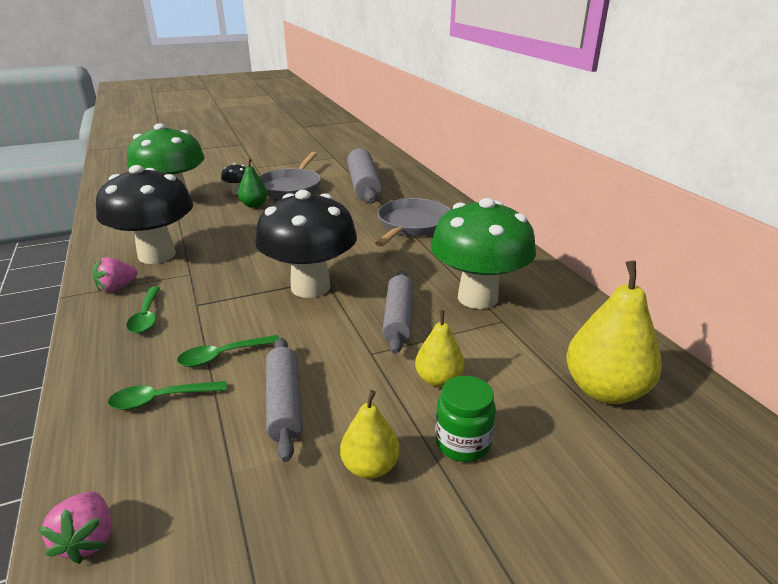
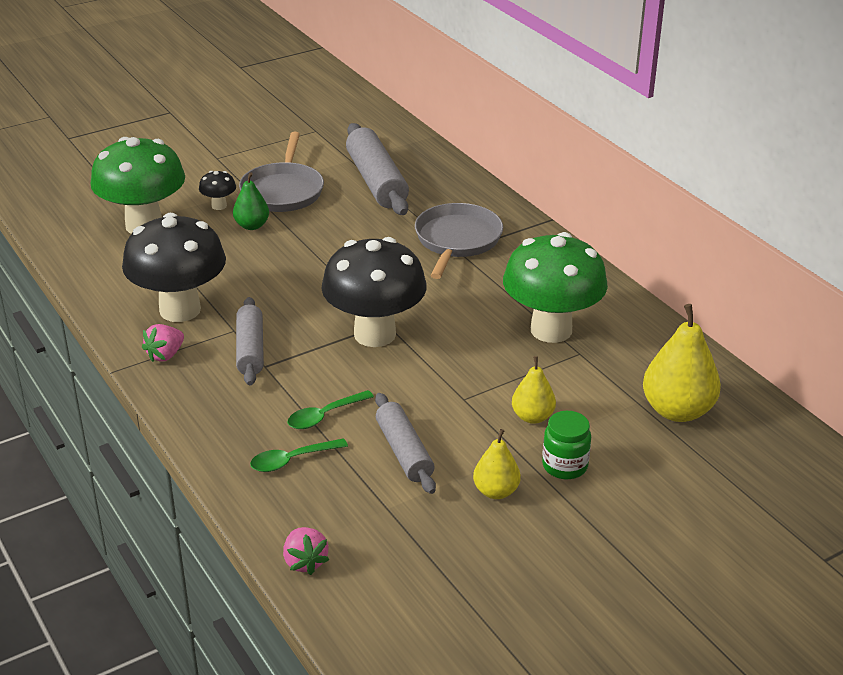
camera: 10 degrees left, 5 degrees up
(146, 316) = (221, 384): green spoon -> none
(398, 318) = (478, 361): grey rolling pin -> grey rolling pin (250, 350)

